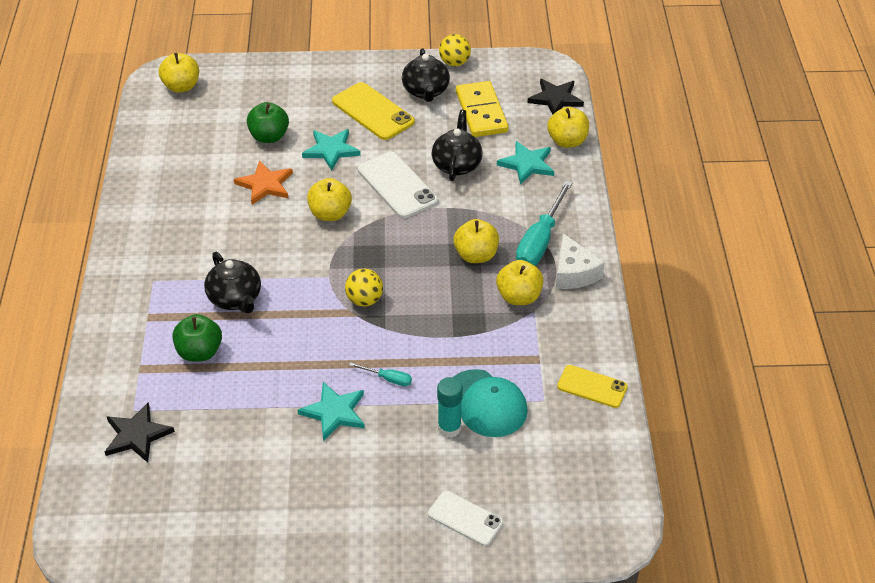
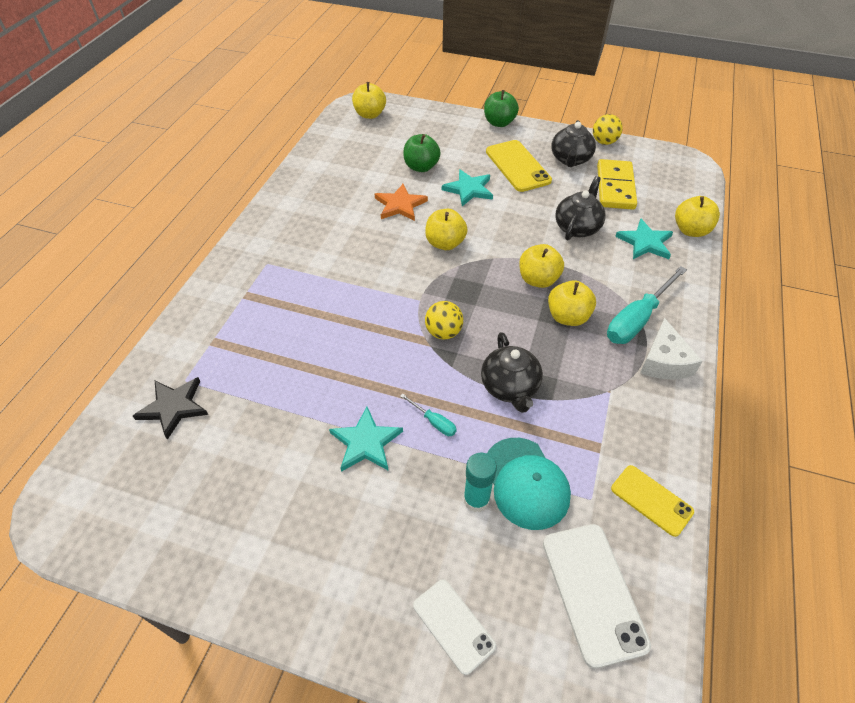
camera: 20 degrees right, 5 degrees up
(199, 352) = (271, 340): green apple -> green apple (499, 123)
(235, 299) = (327, 299): black teapot -> black teapot (510, 387)
(397, 185) = (516, 233): white phone -> white phone (593, 592)
(519, 297) = (598, 371): yellow apple -> yellow apple (538, 280)
(555, 99) = (689, 191): black star -> none

